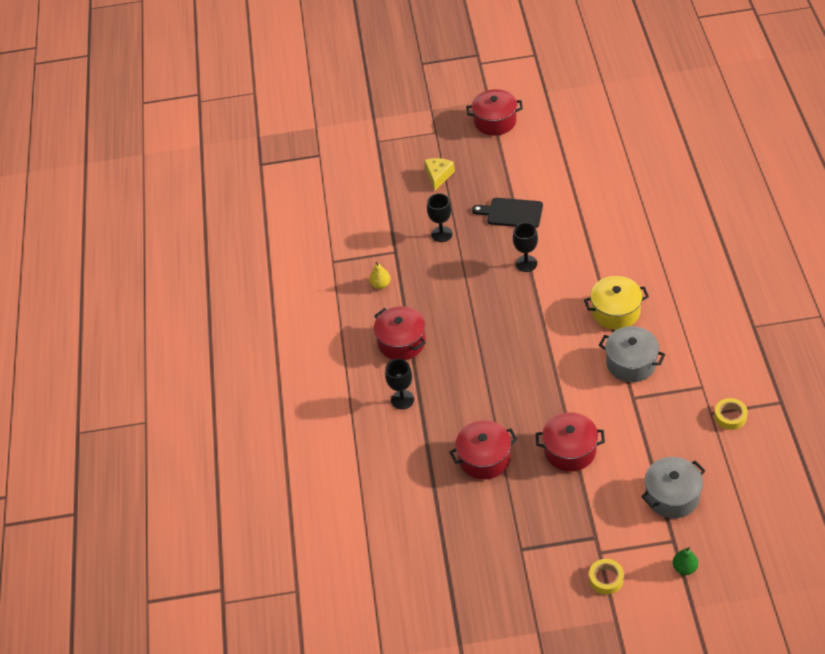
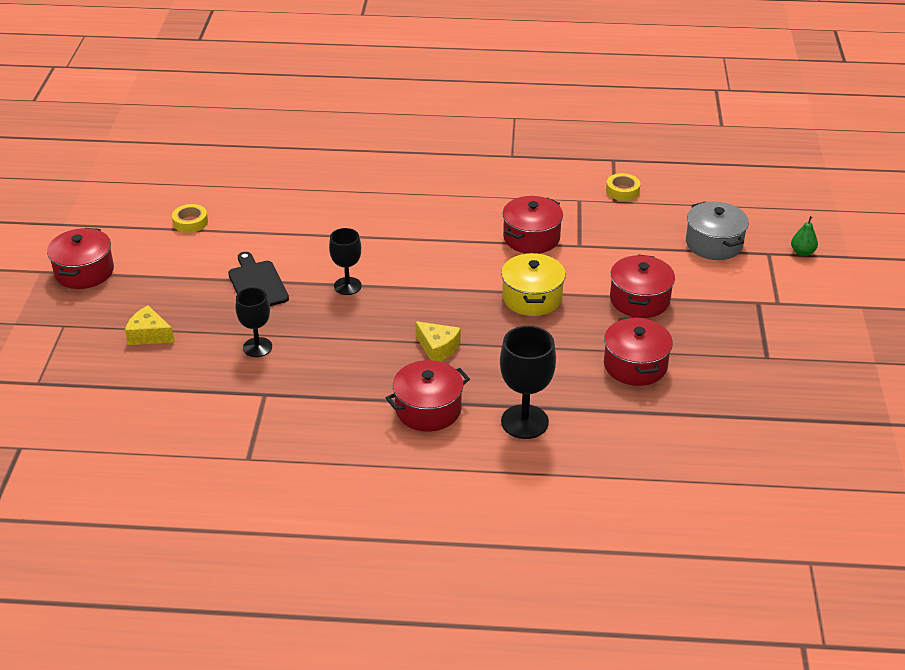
camera: 85 degrees left, 10 degrees down
(380, 284) = (317, 416): yellow pear -> none
(402, 399) = (524, 422): black goblet -> black goblet, size x1.53
(469, 333) = (438, 348): none -> yellow cheese
(511, 213) = (257, 284): black cutting board -> black cutting board turned 135 degrees clockwise
(606, 579) = (811, 304): yellow tape -> yellow tape (190, 222)
(615, 312) = (454, 235): yellow pot -> yellow pot (532, 298)
(631, 363) = (531, 238): grey pot -> red pot

